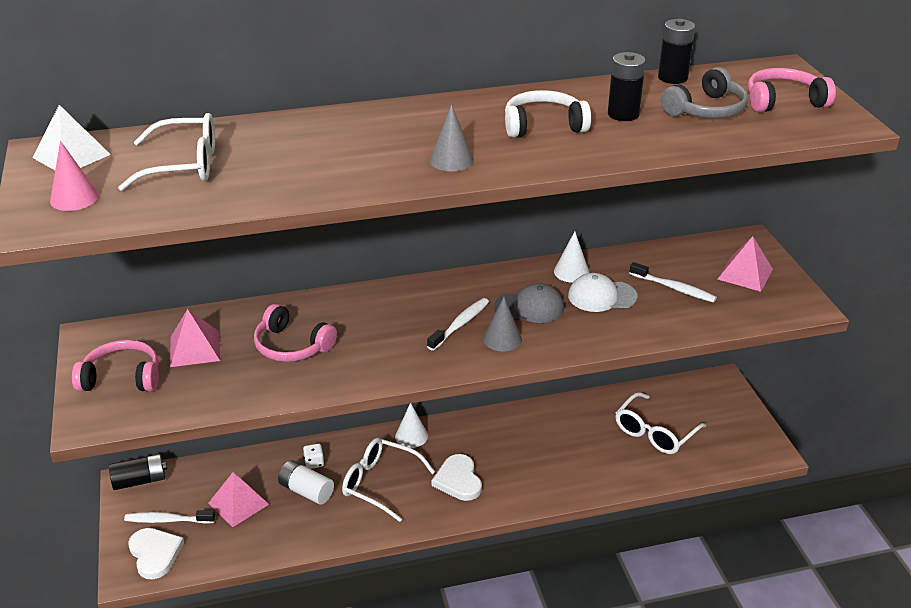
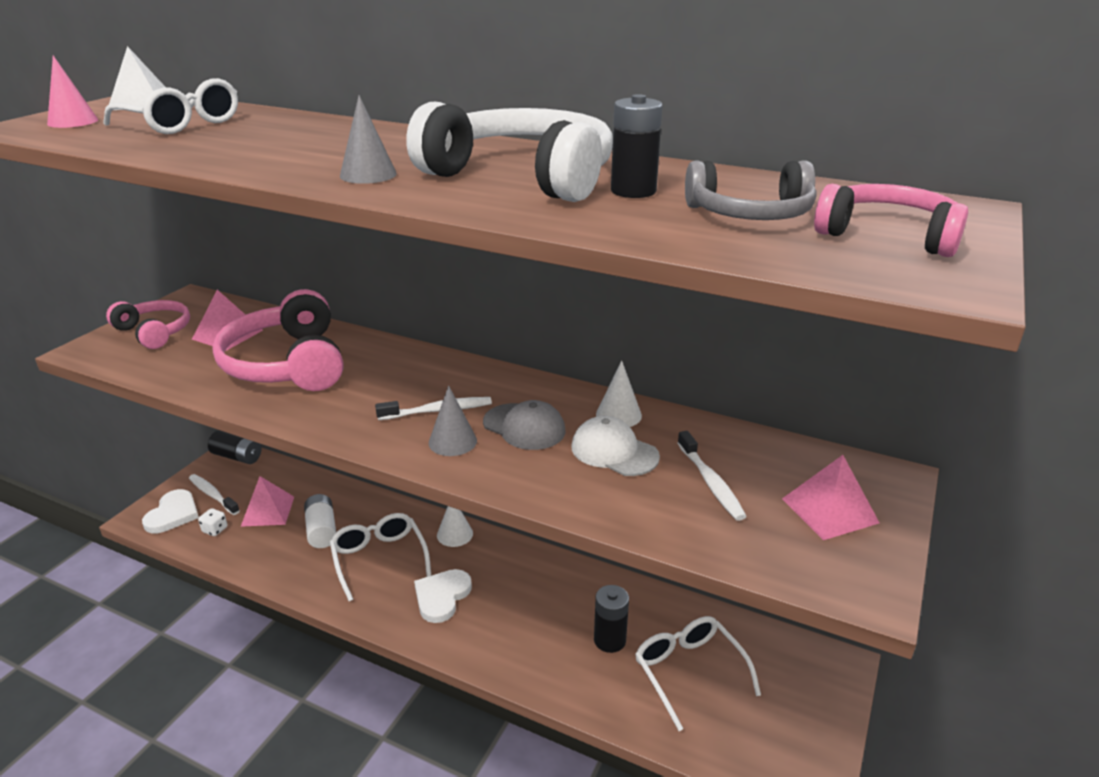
camera: 40 degrees right, 5 degrees down
(292, 346) = (287, 364): pink headphones -> pink headphones, size x1.69
(314, 463) = (356, 512): white dice -> white dice (215, 530)
(543, 125) = (522, 176): white headphones -> white headphones, size x1.69
(655, 432) = (689, 672): white glasses -> white glasses turned 75 degrees clockwise
(672, 78) = (774, 180): black battery -> black battery (609, 640)

